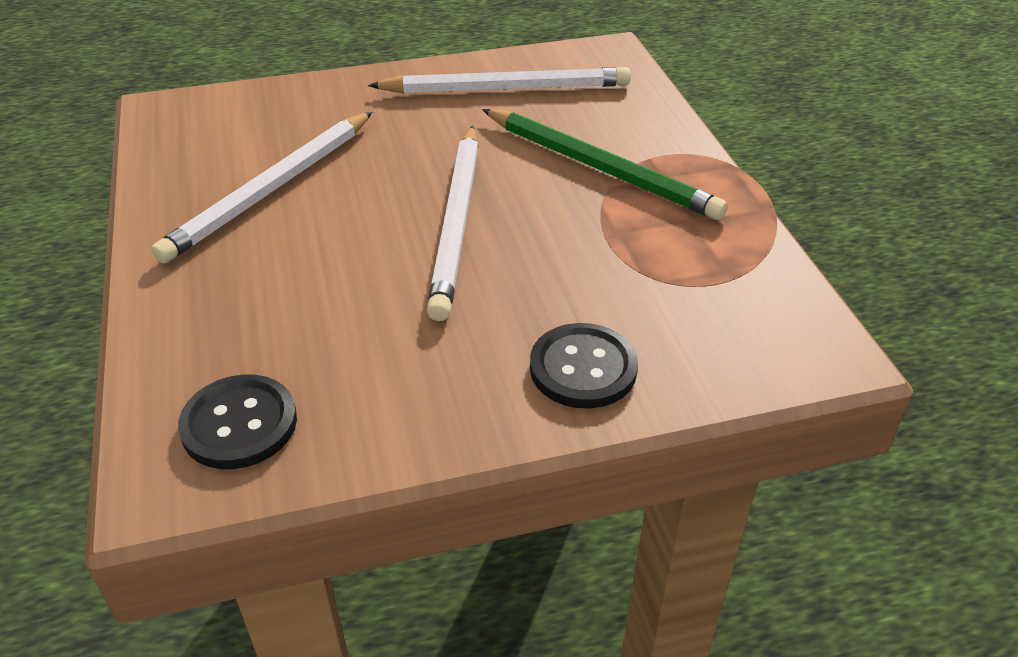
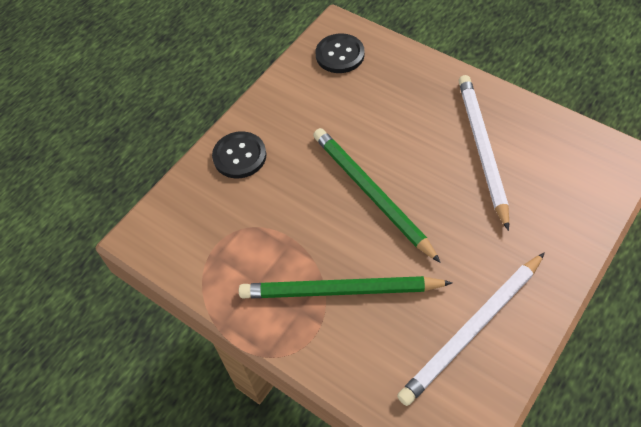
camera: 145 degrees right, 15 degrees up
(457, 222) = (371, 194): white pencil -> green pencil

